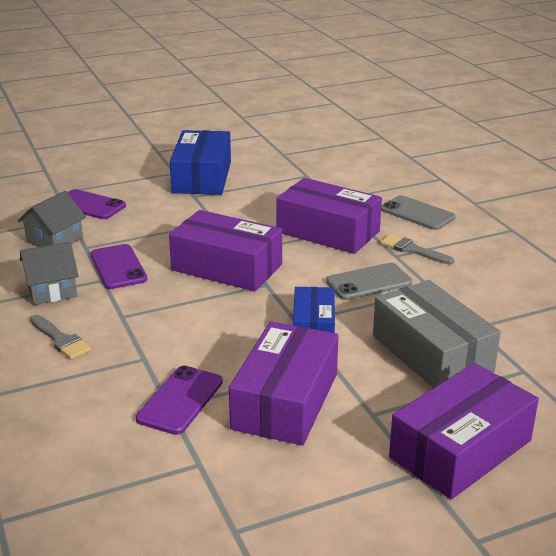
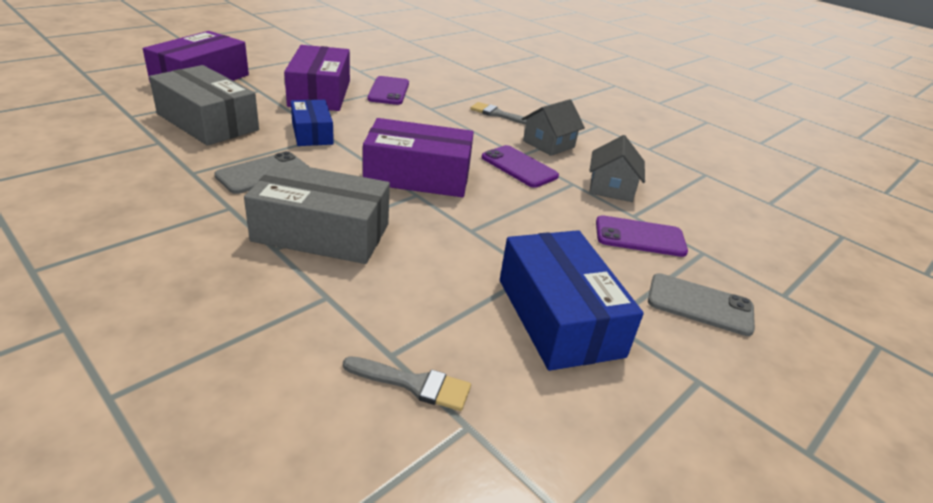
camera: 155 degrees right, 5 degrees up
(328, 231) = (321, 232): purple box -> grey box
(412, 250) = (206, 217): grey brush -> grey brush (414, 384)
(417, 213) = (185, 284): grey phone -> grey phone (700, 305)

